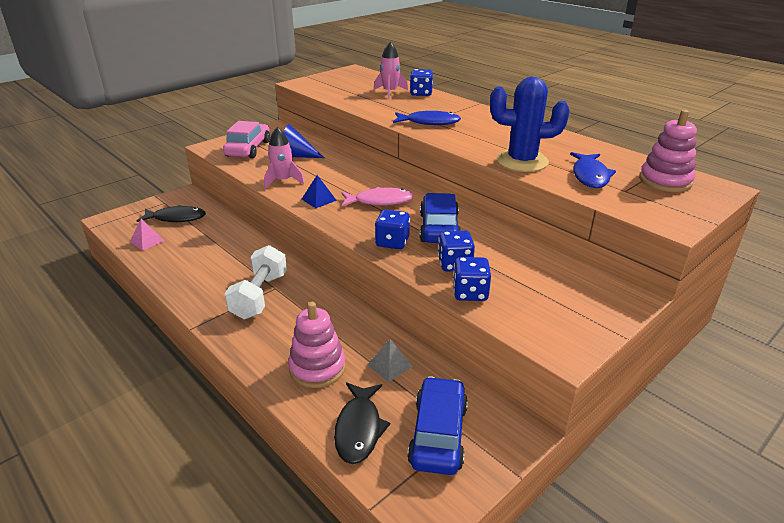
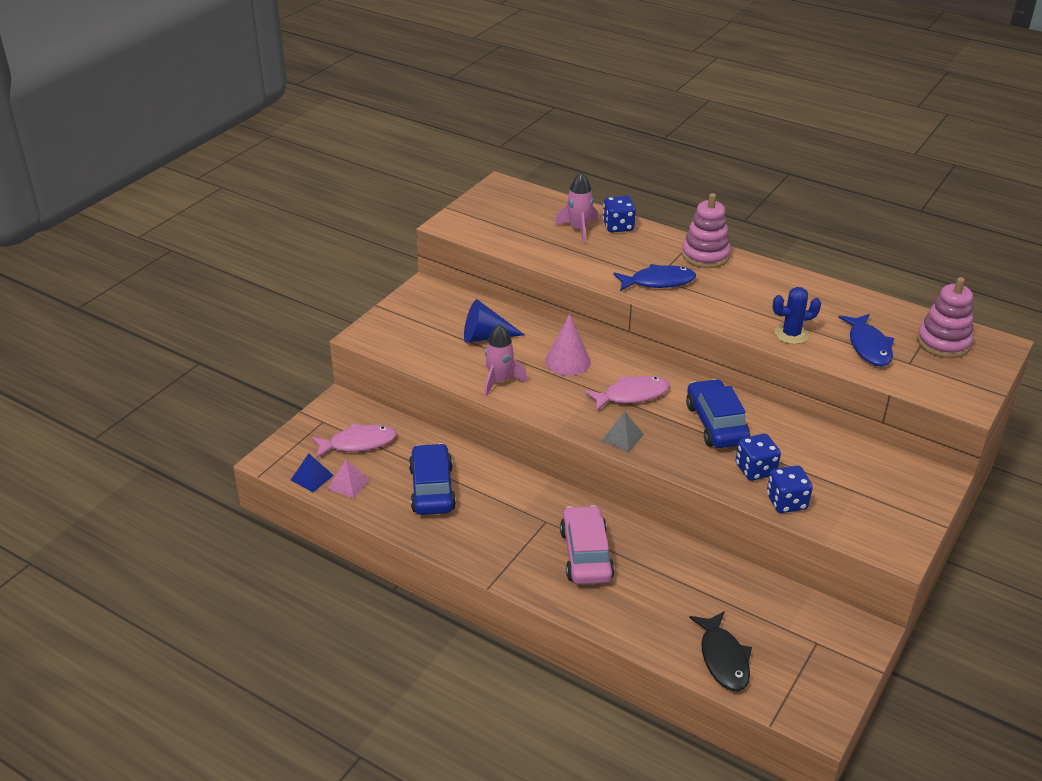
camera: 15 degrees left, 5 degrees up
(176, 218) = (358, 443): black fish -> pink fish
(248, 149) = (418, 333): pink car -> pink car (585, 555)
(259, 296) = (536, 534): white dumbbell -> none
(317, 368) = (649, 606): pink stacking toy -> pink stacking toy (705, 255)
(319, 199) = (560, 404): blue pyramid -> blue pyramid (312, 477)
(344, 176) = (567, 361): none -> pink cone
(390, 365) = (718, 589): grey pyramid -> grey pyramid (622, 437)
(392, 242) = (677, 452): blue dice -> none
(438, 434) = (796, 649): blue car -> blue car (432, 489)
(522, 161) = (791, 334): blue cactus -> blue cactus, size x0.59

